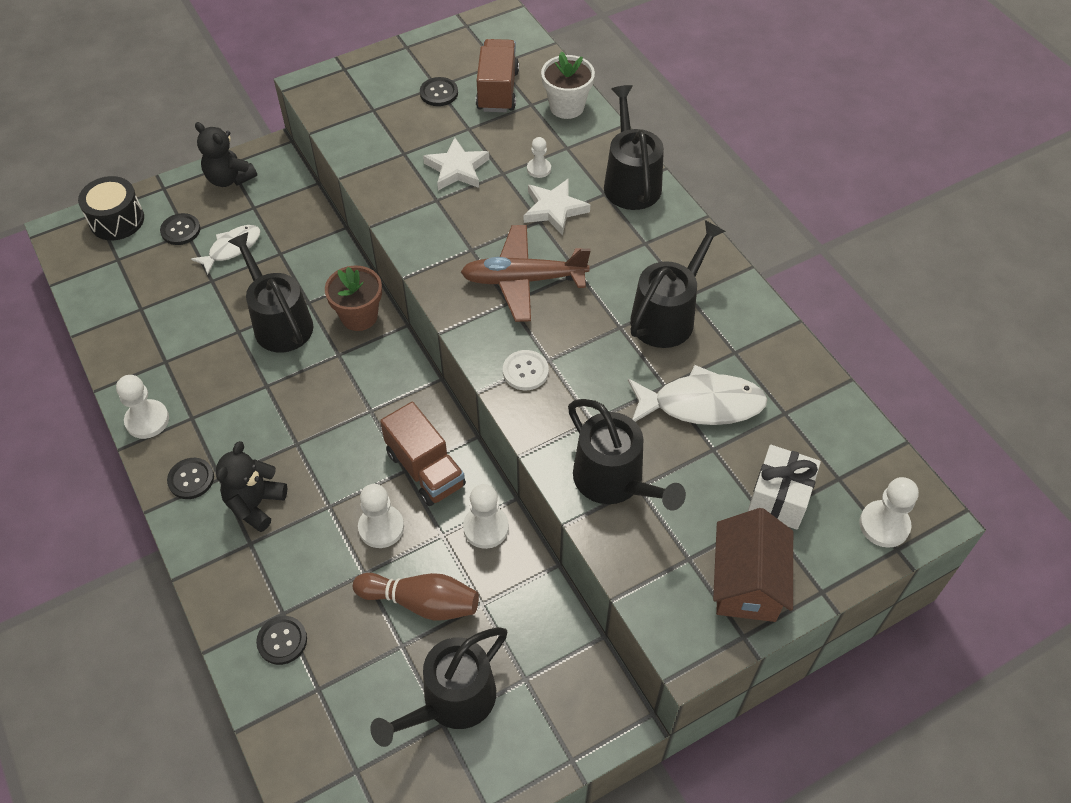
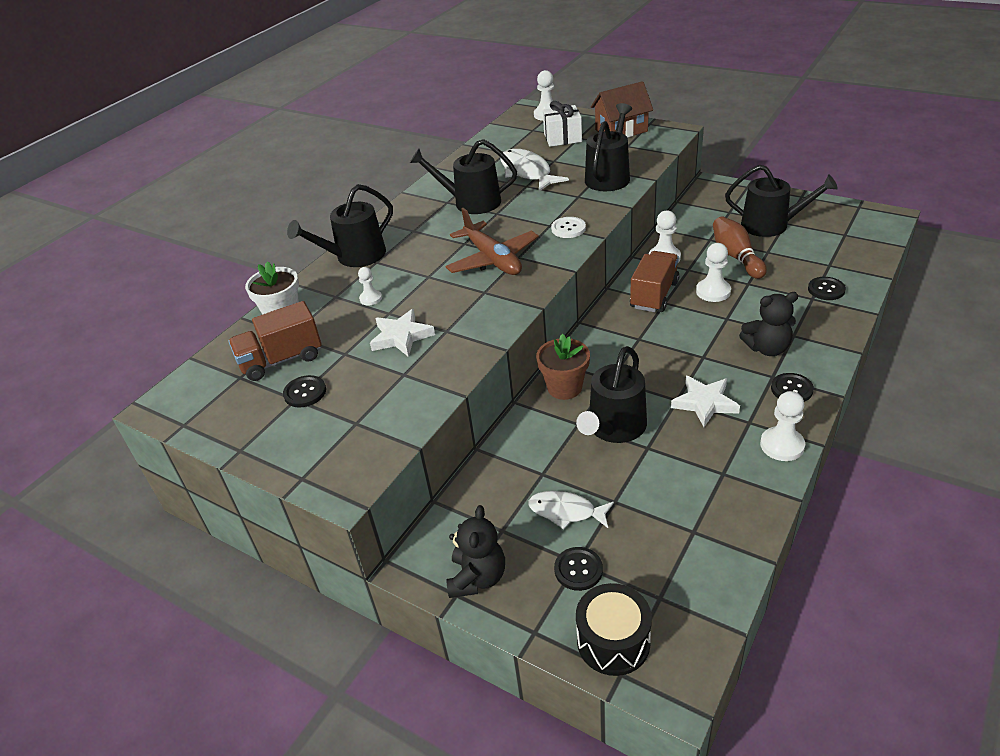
camera: 115 degrees left, 15 degrees down
(554, 209) = (411, 275): white star -> white star (705, 403)

